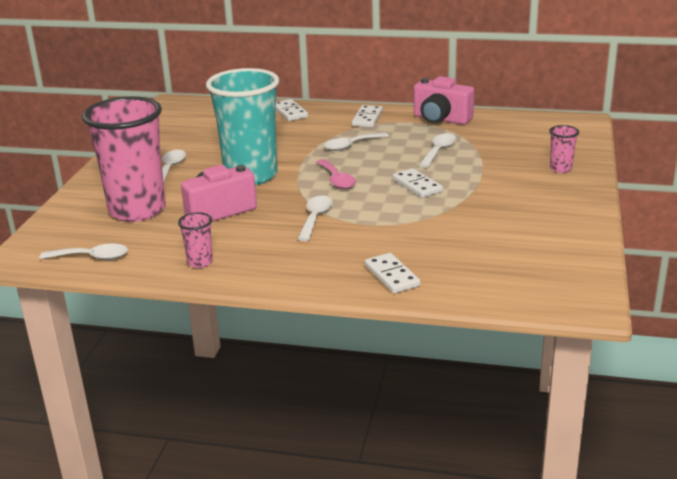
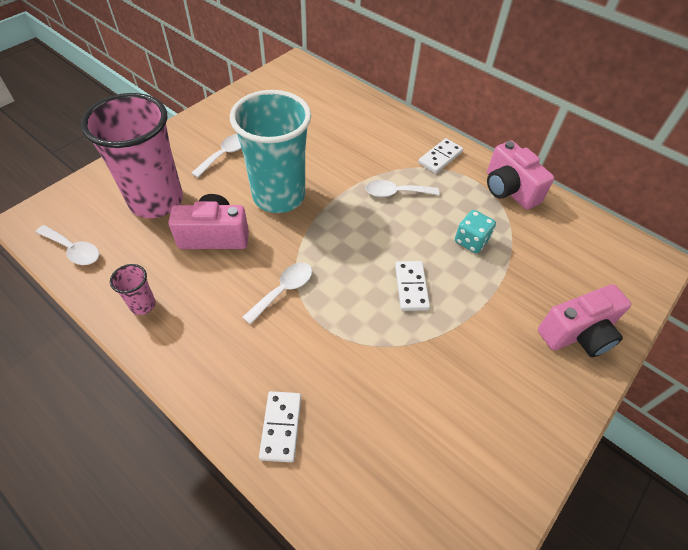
camera: 25 degrees right, 25 degrees up
(290, 112) = (379, 118): white domino -> none
(337, 180) = (345, 240): pink spoon -> none
(439, 151) = (471, 241): white spoon -> turquoise dice
(560, 168) = (577, 334): pink cup -> pink camera

